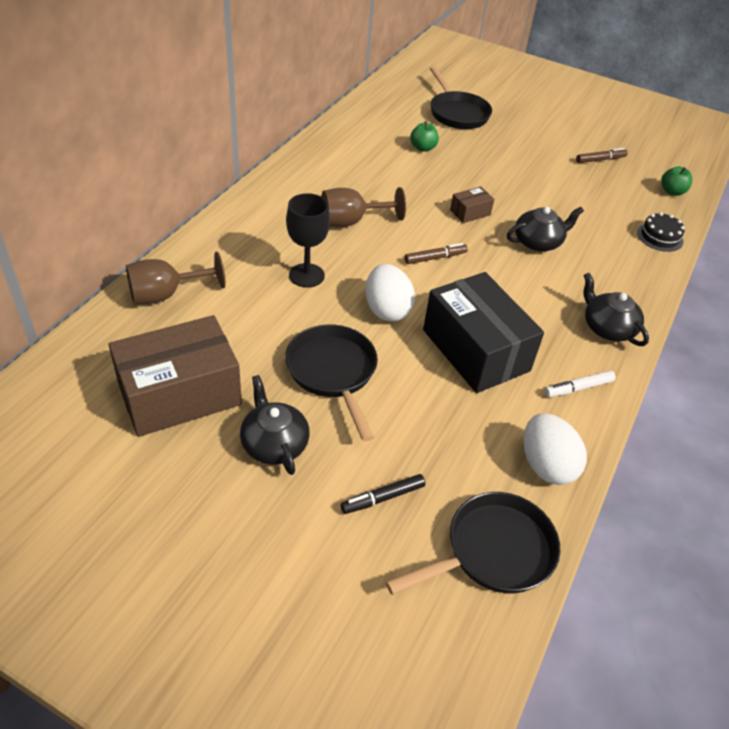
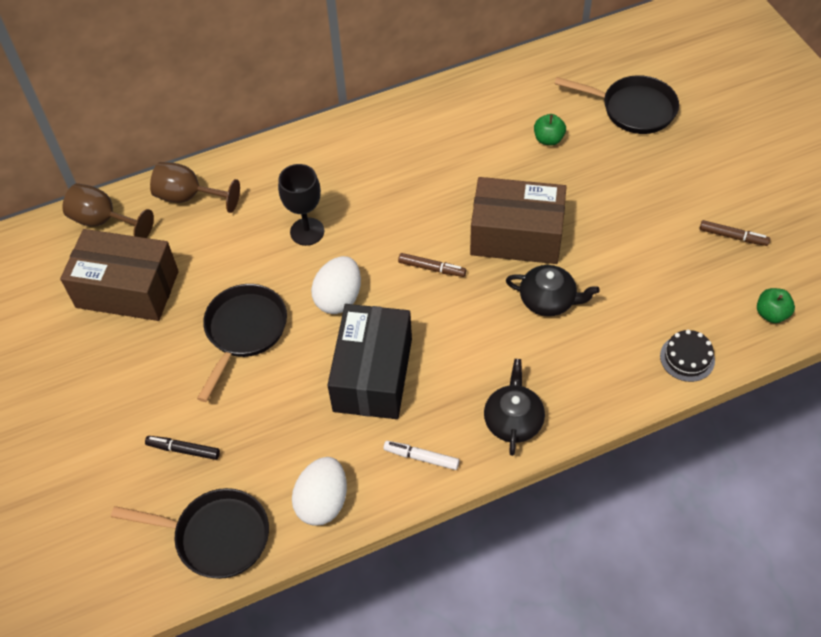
camera: 45 degrees right, 10 degrees up
(274, 443) = (152, 364): black teapot -> none
(351, 221) = (396, 194): brown goblet -> brown goblet (104, 221)
(457, 113) = (633, 109): black pan -> black pan turned 90 degrees counterclockwise
(470, 212) = (516, 235): brown box -> brown box, size x2.33

